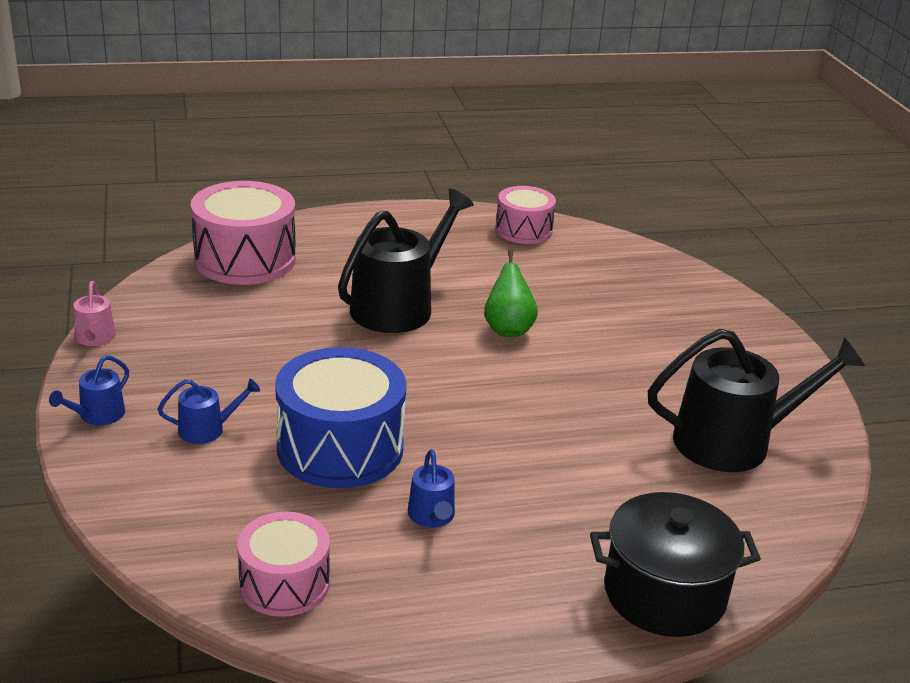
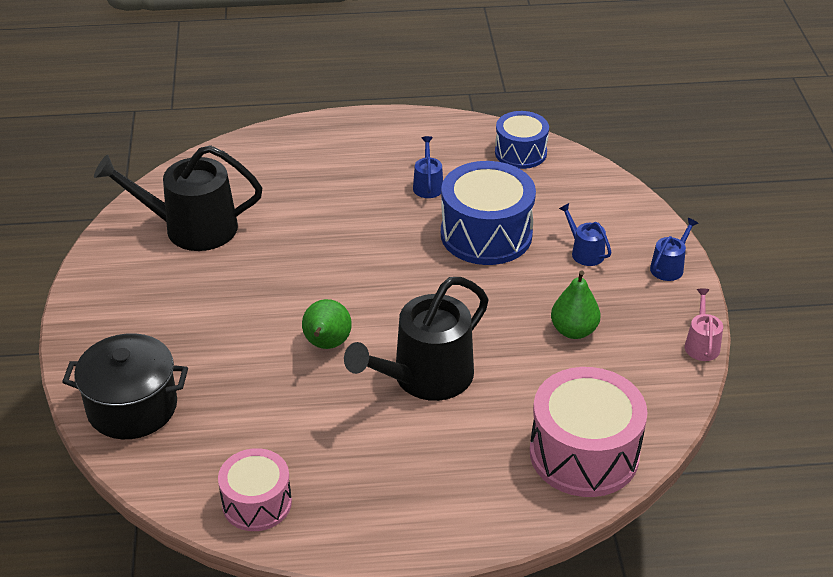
camera: 170 degrees left, 10 degrees up
(207, 429) = (584, 252): blue watering can -> blue watering can turned 60 degrees clockwise
(238, 347) = (573, 330): none -> green pear
(284, 583) = (520, 152): pink drum -> blue drum
(664, 594) = (300, 138): black pot -> black pot (132, 407)

